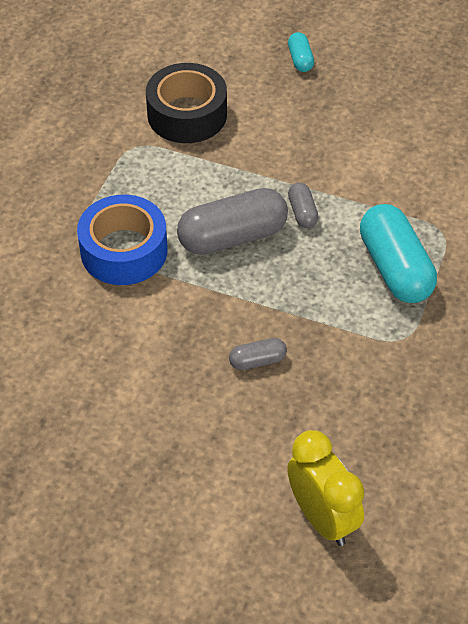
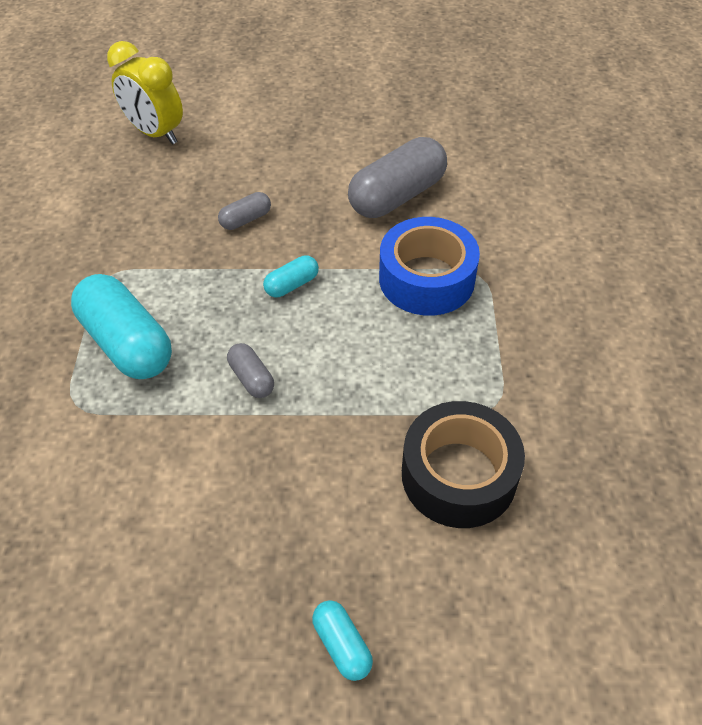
camera: 160 degrees right, 0 degrees up
(232, 237) = (320, 326): grey capsule -> grey capsule (397, 196)
(241, 279) = (292, 285): none -> turquoise capsule

